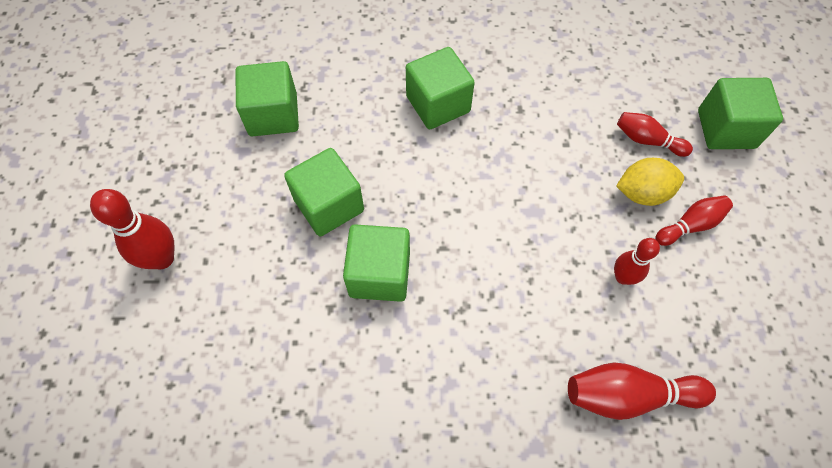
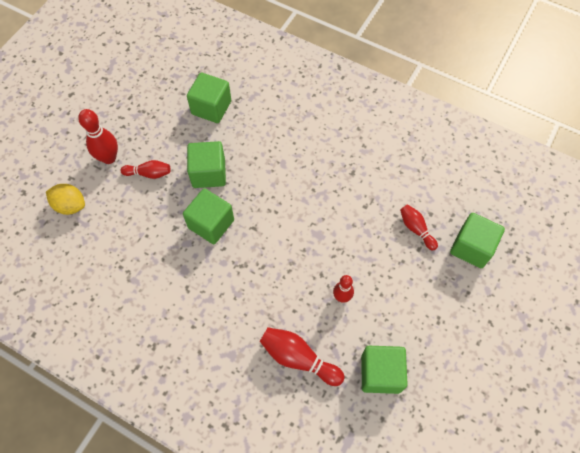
camera: 30 degrees right, 0 degrees up
(438, 104) = (306, 146): green cube -> green cube (380, 373)
(642, 193) = (389, 257): yellow lemon -> yellow lemon (70, 205)
(690, 225) = (404, 290): red bowling pin -> red bowling pin (149, 173)

